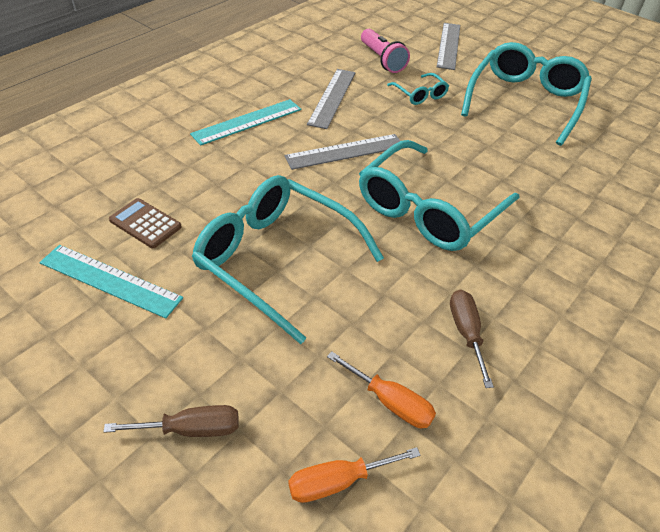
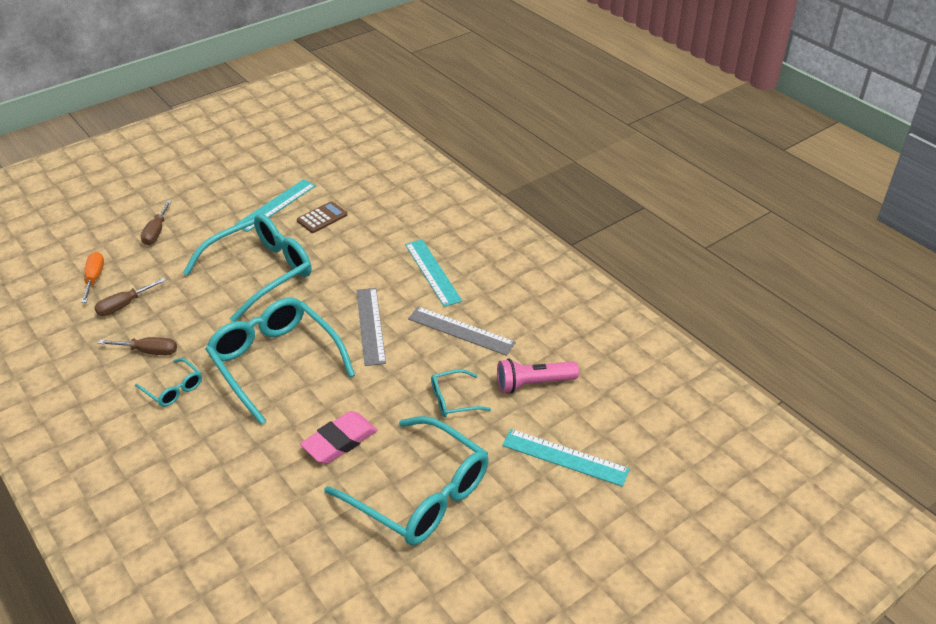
camera: 105 degrees right, 5 degrees down
(390, 402) = (124, 305): orange screwdriver -> brown screwdriver
(448, 45) = (565, 457): grey ruler -> turquoise ruler
(502, 148) = (339, 441): none -> pink eraser
(511, 286) = (173, 388): none -> turquoise glasses

